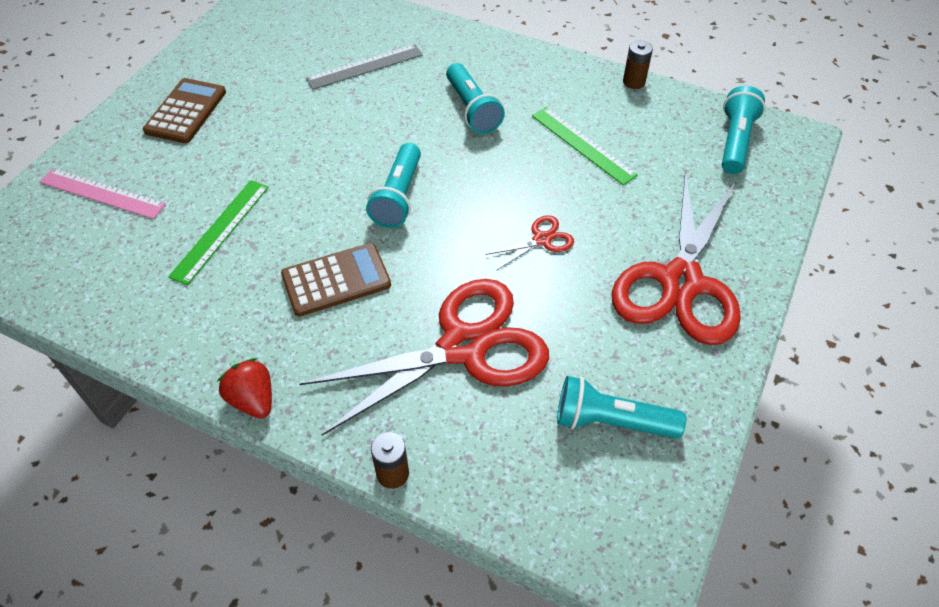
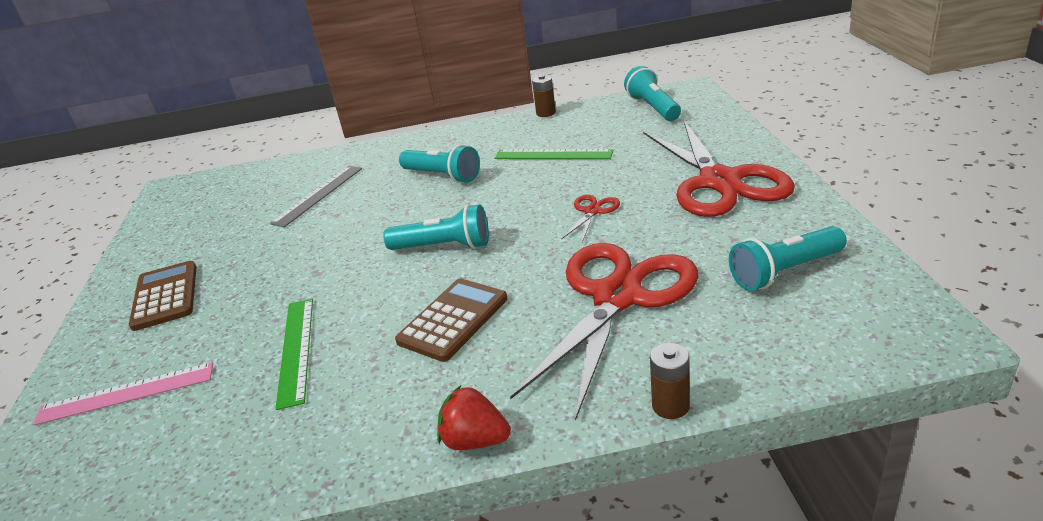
camera: 30 degrees left, 20 degrees down
(398, 197) = (444, 246): turquoise flashlight -> turquoise flashlight turned 60 degrees counterclockwise

